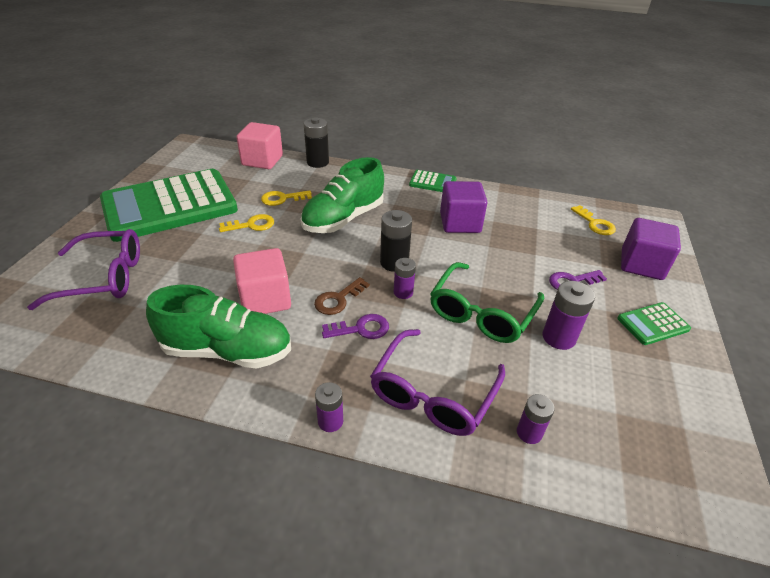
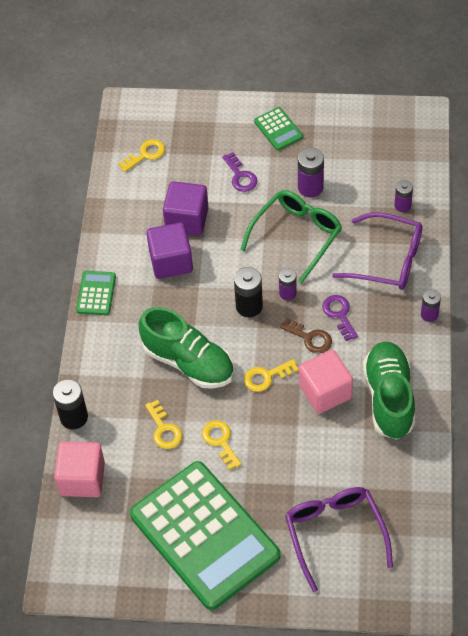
camera: 95 degrees left, 15 degrees up
(305, 261) = (266, 377): none -> yellow key
(482, 312) = (296, 236): green glasses -> green glasses turned 75 degrees counterclockwise
(641, 265) = (203, 127): purple cube -> purple cube (187, 220)

